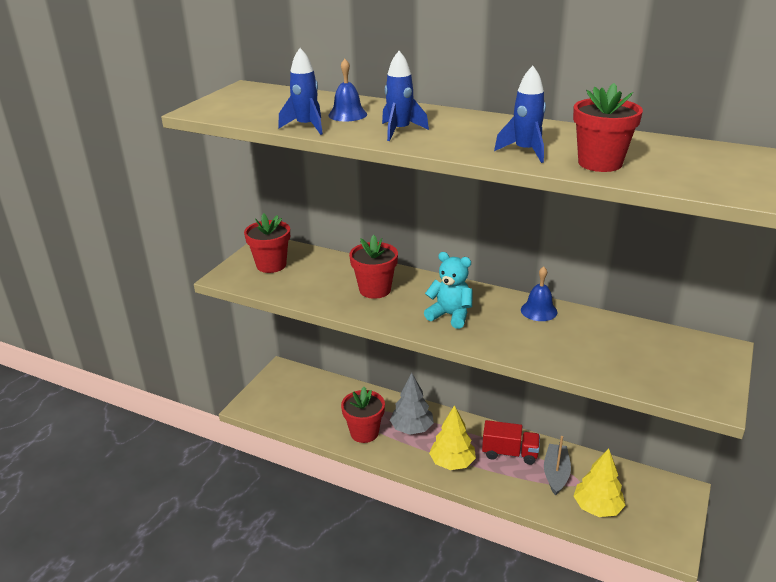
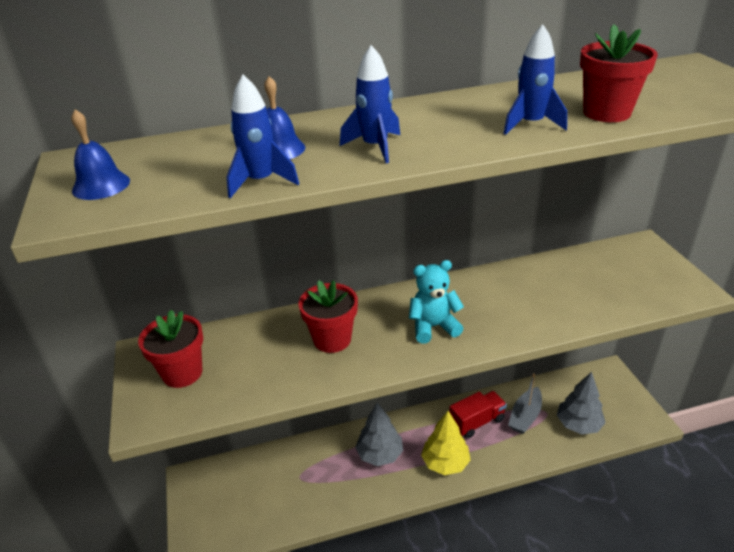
camera: 40 degrees left, 5 degrees up
(364, 432) = (343, 488): red flower pot -> none
(539, 311) = (493, 281): blue bell -> blue bell (101, 185)
(556, 474) = (525, 416): grey boat -> grey boat turned 120 degrees counterclockwise
(597, 507) = (578, 424): yellow tree -> grey tree

